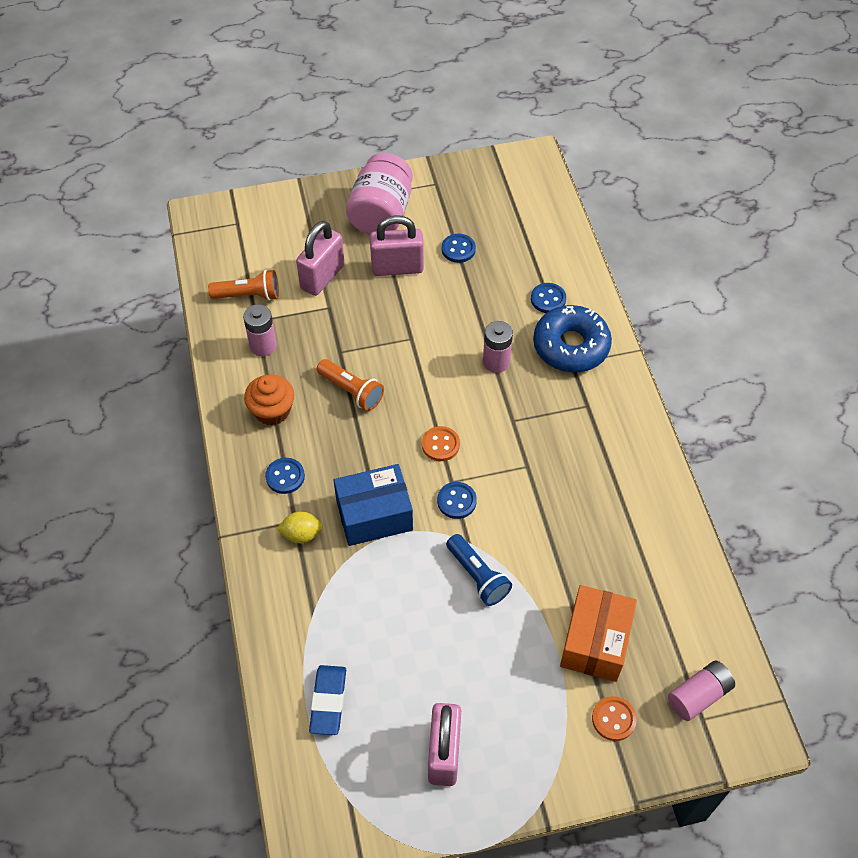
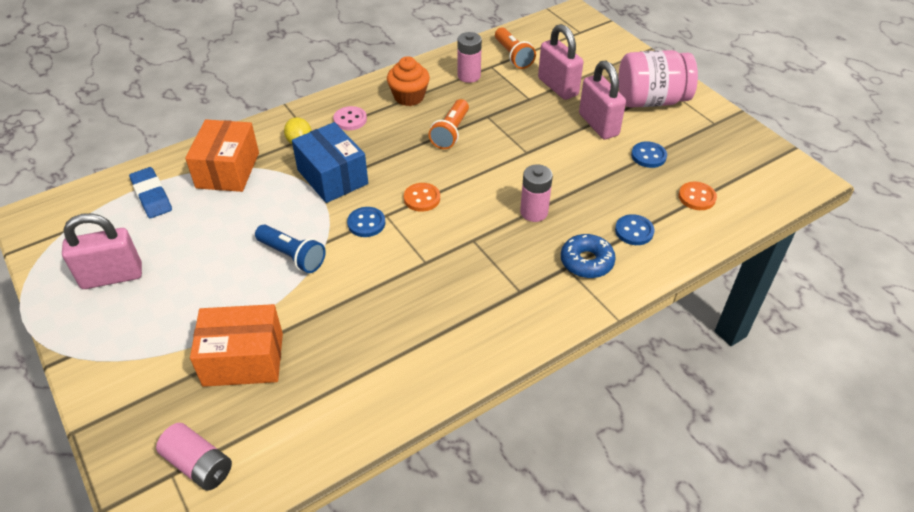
camera: 70 degrees right, 10 degrees down
(285, 476) = (350, 120): blue button -> pink button
(317, 615) = (228, 170): none -> orange box
(322, 277) = (558, 87): pink padlock -> pink padlock turned 45 degrees clockwise
(328, 701) = (152, 196): blue eraser -> blue eraser turned 75 degrees clockwise
(477, 576) = (292, 256): blue flashlight -> blue flashlight turned 90 degrees counterclockwise
(571, 346) = (586, 262): blue donut -> blue donut, size x0.64
(613, 719) = (160, 393): orange button -> orange button (697, 197)

